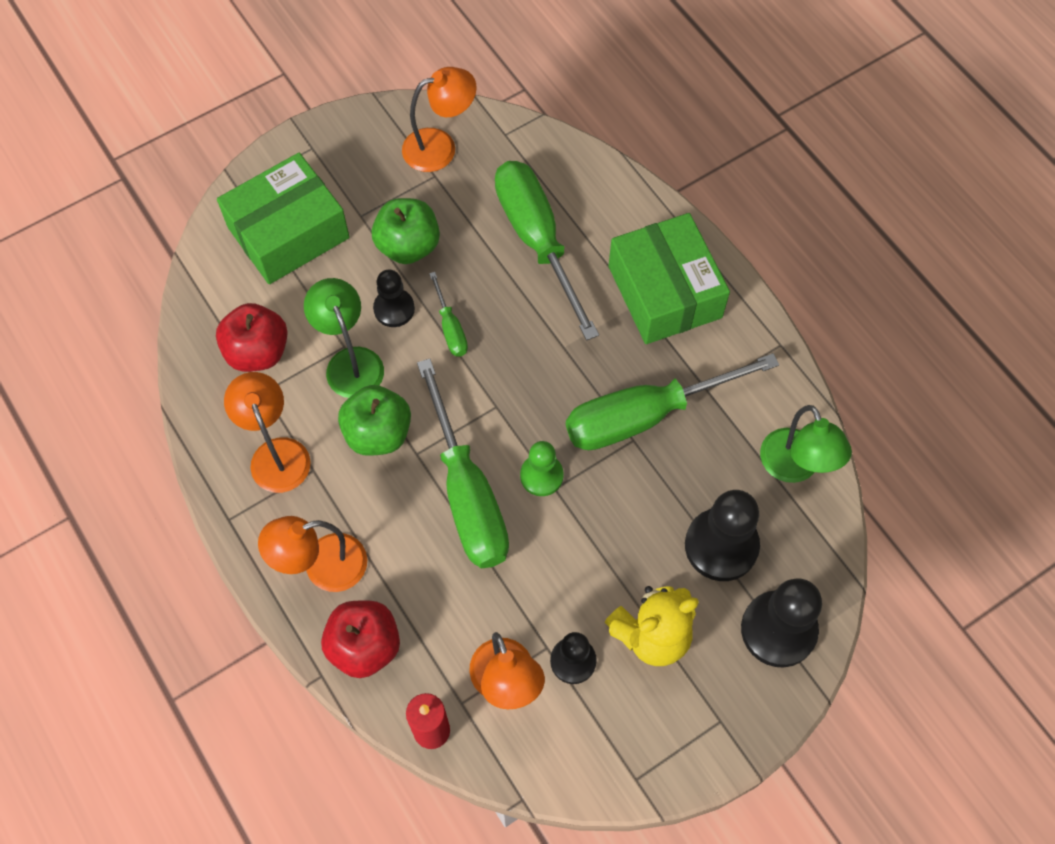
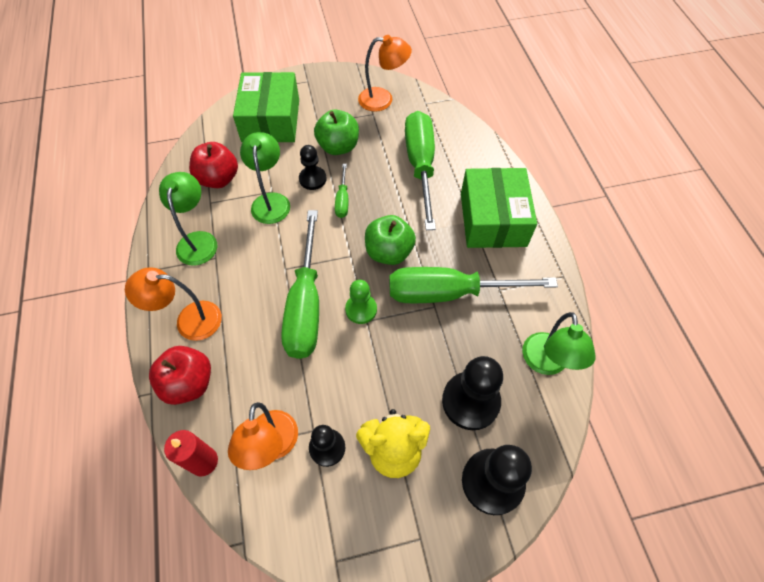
camera: 20 degrees right, 5 degrees down
(276, 453) = (198, 240): orange lamp -> green lamp
(288, 232) = (271, 120): green box -> green box turned 75 degrees counterclockwise
(378, 433) = (266, 248): green apple -> green apple (389, 252)

